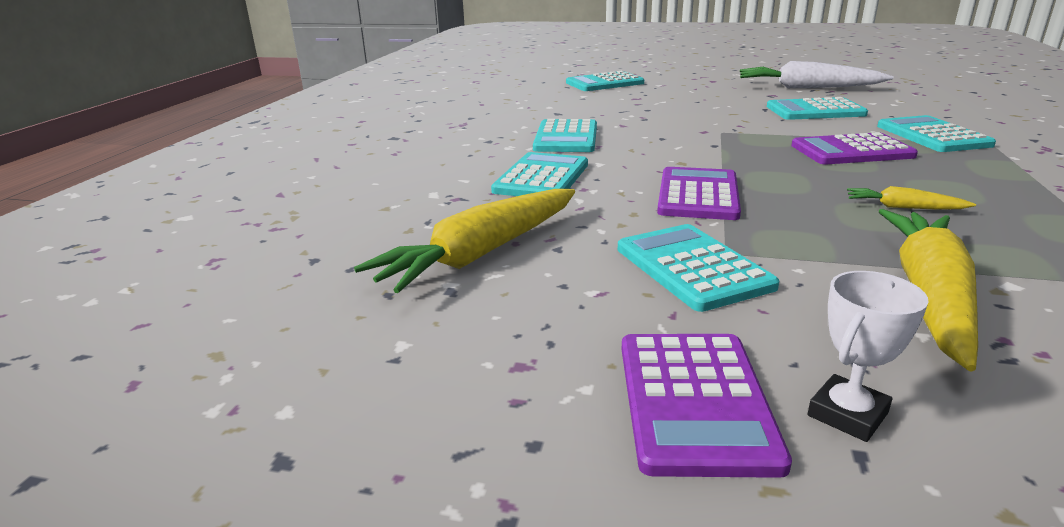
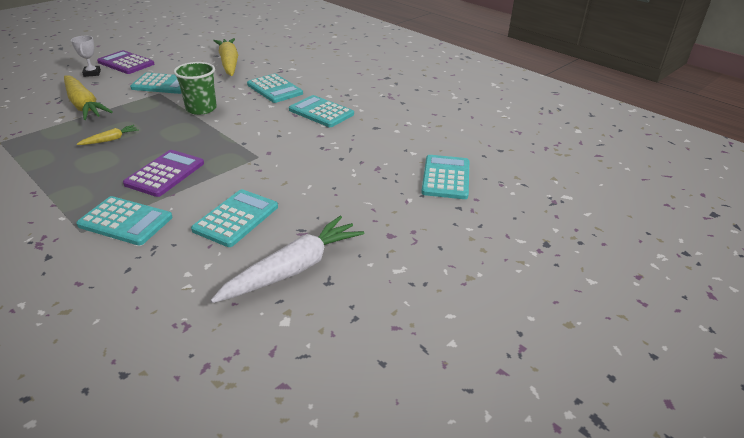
camera: 120 degrees right, 10 degrees up
(698, 195) = (201, 109): purple calculator -> green cup

